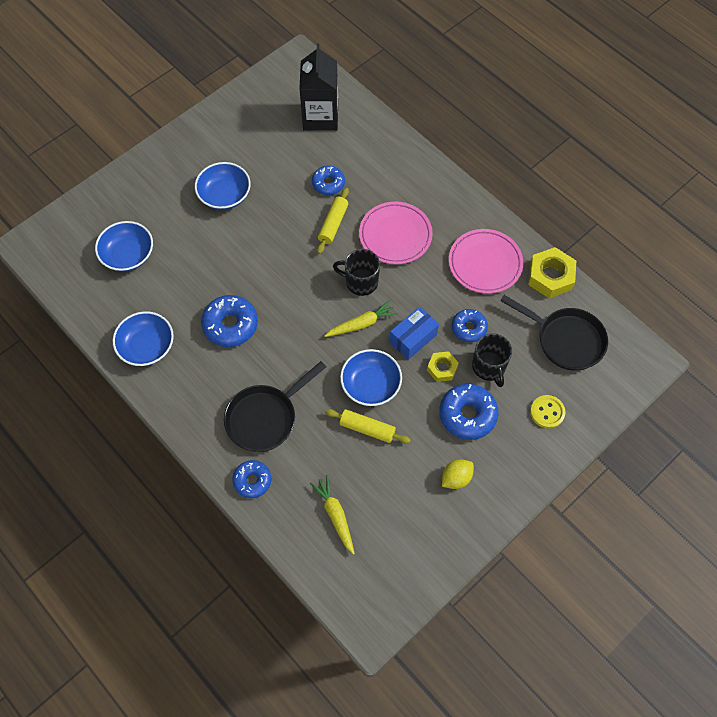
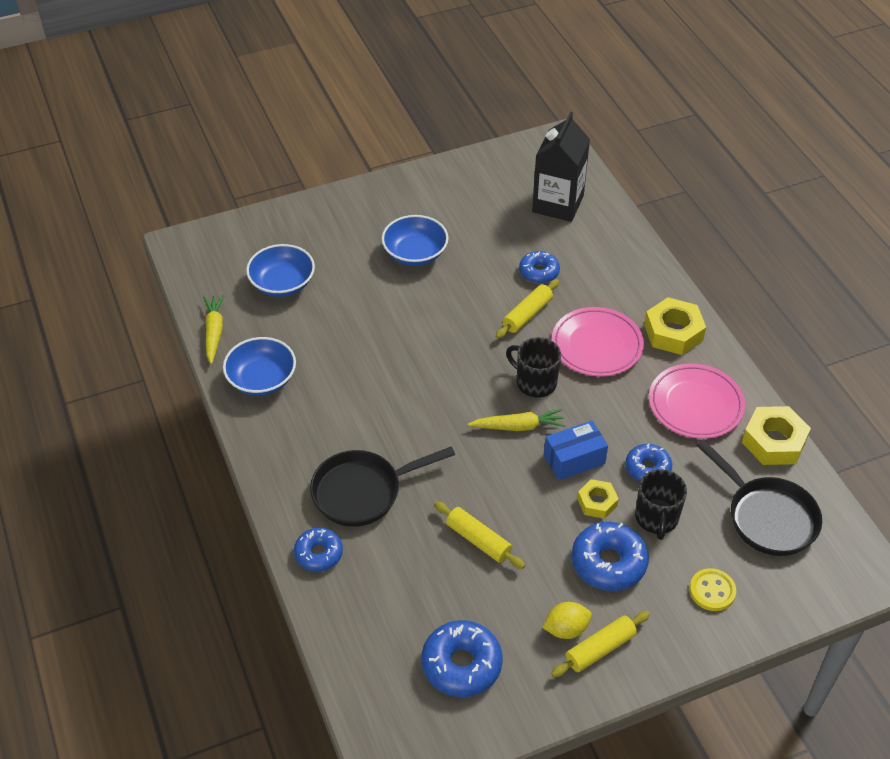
camera: 20 degrees right, 15 degrees down
(230, 325) = (364, 384): blue donut -> blue donut (461, 664)
(335, 515) = (400, 622): yellow carrot -> yellow carrot (214, 332)
(371, 385) = (502, 494): blue bowl -> none
(448, 206) = (673, 332): none -> yellow nut
(485, 485) = (600, 649): none -> yellow rolling pin

